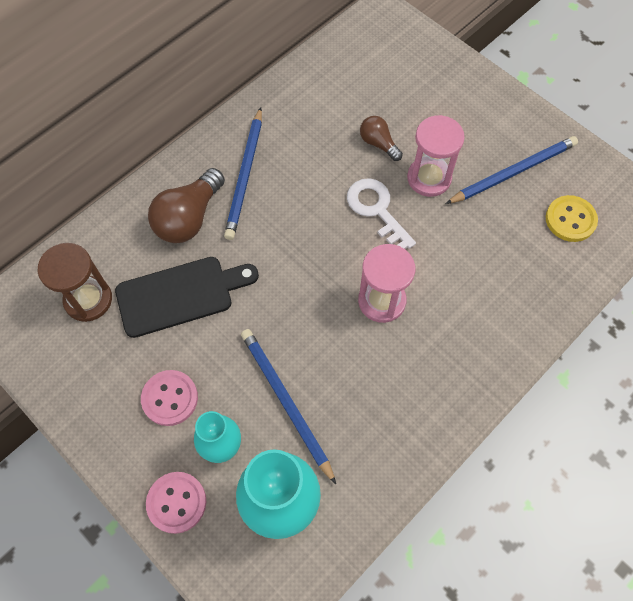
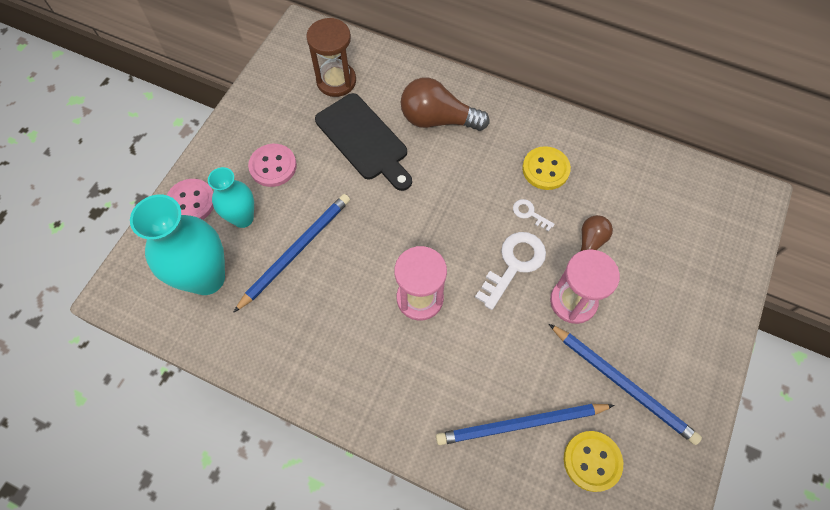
camera: 70 degrees right, 0 degrees up
(245, 176) = (499, 145): blue pencil -> blue pencil (520, 424)
(289, 148) = (545, 169): none -> yellow button
(330, 178) = (529, 213): none -> white key

